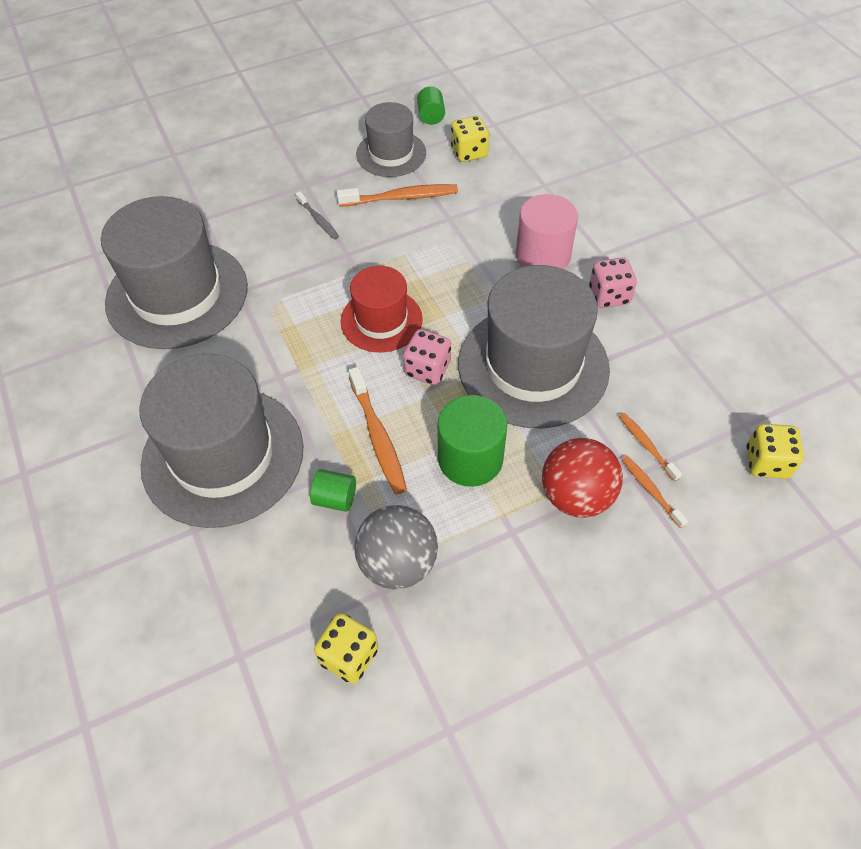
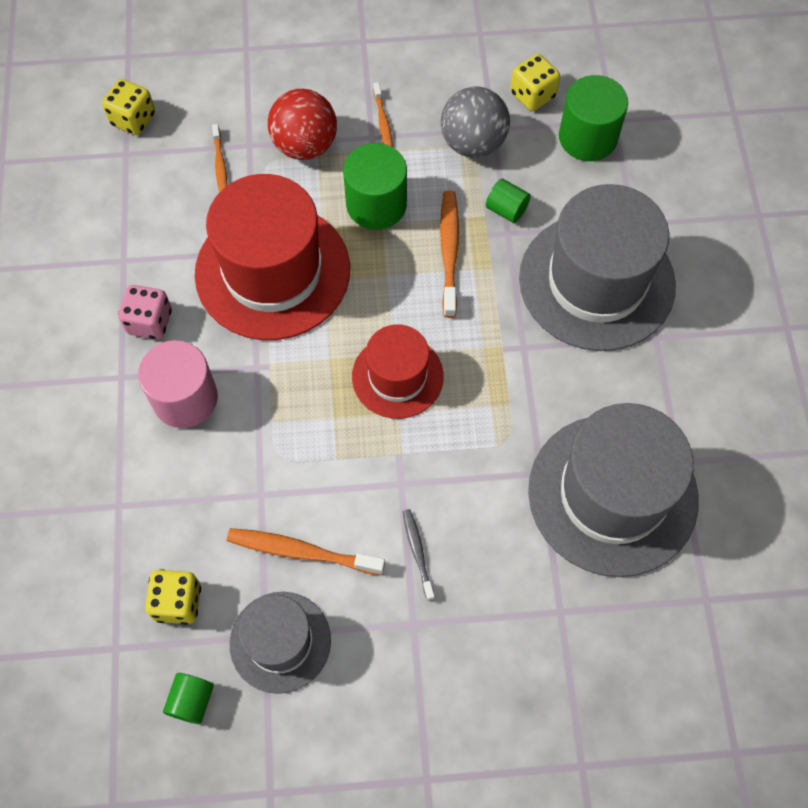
camera: 160 degrees left, 10 degrees up
(267, 619) = (587, 137): none -> green cylinder
(427, 369) = (375, 303): pink dice -> none
(533, 366) = (272, 271): grey hat -> red hat
(650, 490) = (242, 130): orange toothbrush -> orange toothbrush (383, 122)

